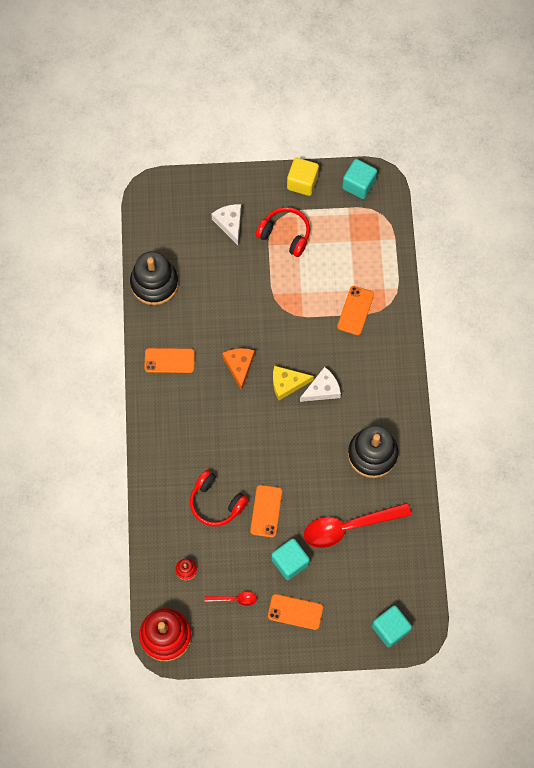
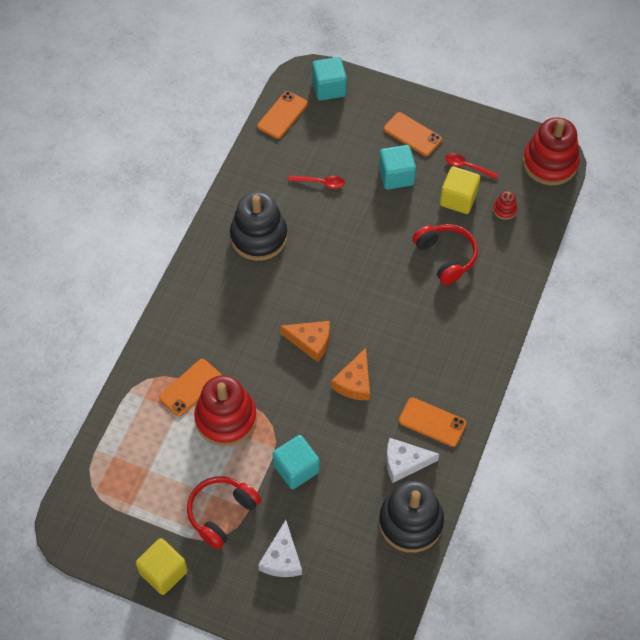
camera: 155 degrees left, 10 degrees down
(229, 563) = (458, 199): none -> yellow cube
(266, 511) = (397, 229): orange phone -> orange phone (282, 115)
(285, 234) = (221, 513): red headphones -> red headphones turned 75 degrees clockwise
(287, 383) = (310, 342): yellow cheese -> orange cheese
(318, 299) = (226, 418): none -> red stacking toy
(322, 389) = (275, 320): white cheese -> white cheese (404, 462)
(349, 527) = (321, 183): red spoon -> red spoon, size x0.46
(358, 185) = (96, 537): turquoise cube -> turquoise cube (296, 468)

